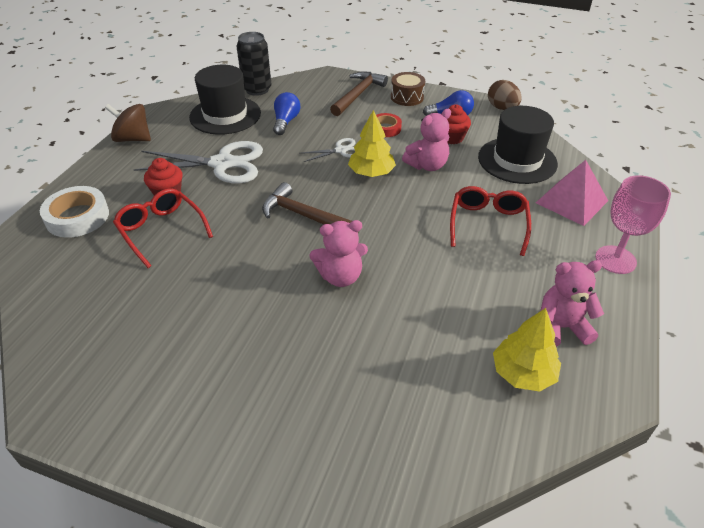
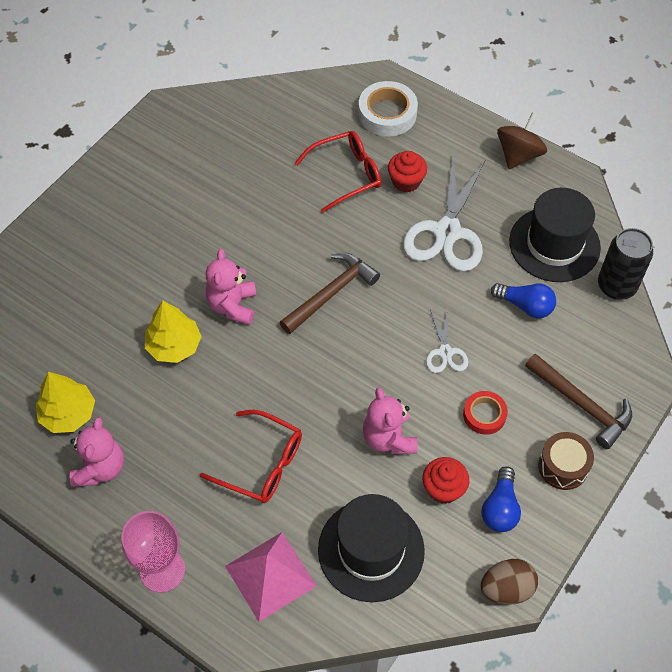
camera: 105 degrees right, 15 degrees up
(371, 173) = (390, 373): yellow tree -> yellow tree (174, 346)

